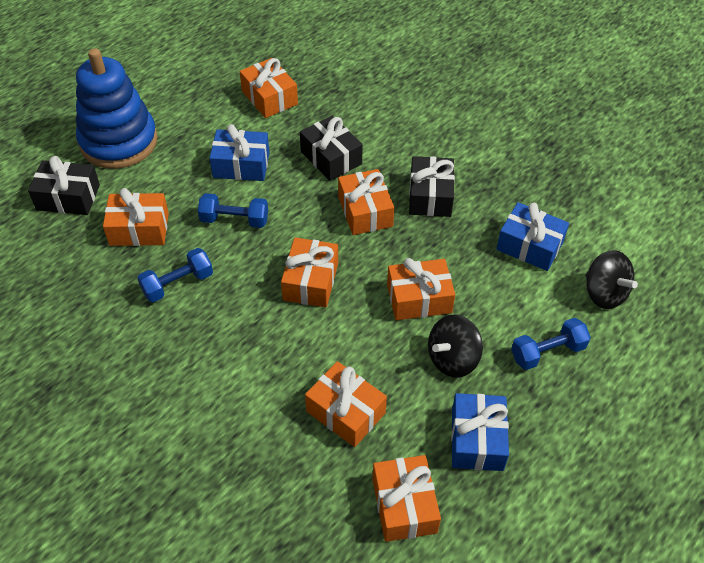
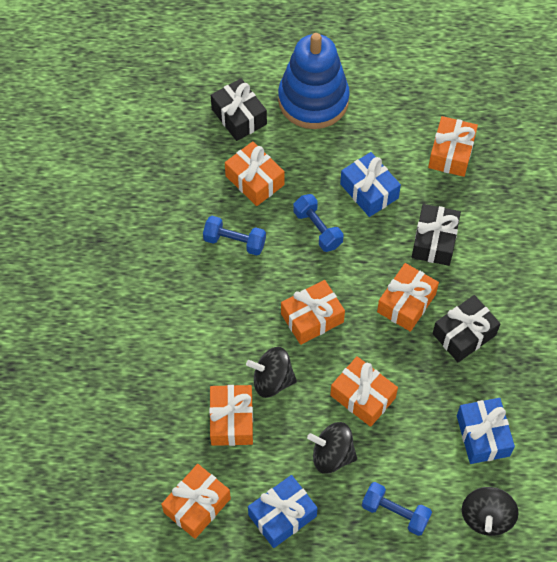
camera: 50 degrees right, 10 degrees up
(338, 352) = (272, 380): none -> black spinning top

